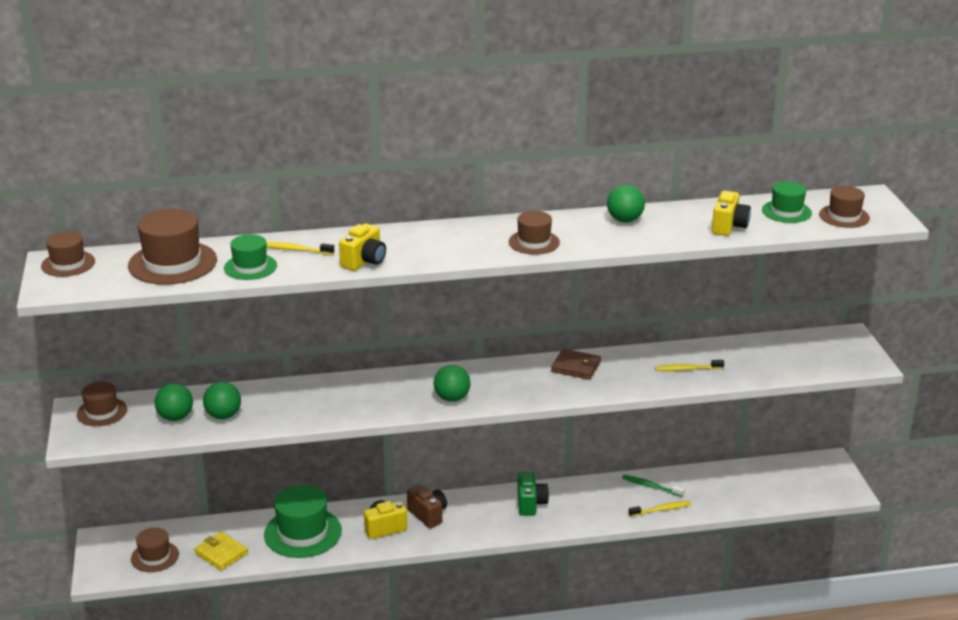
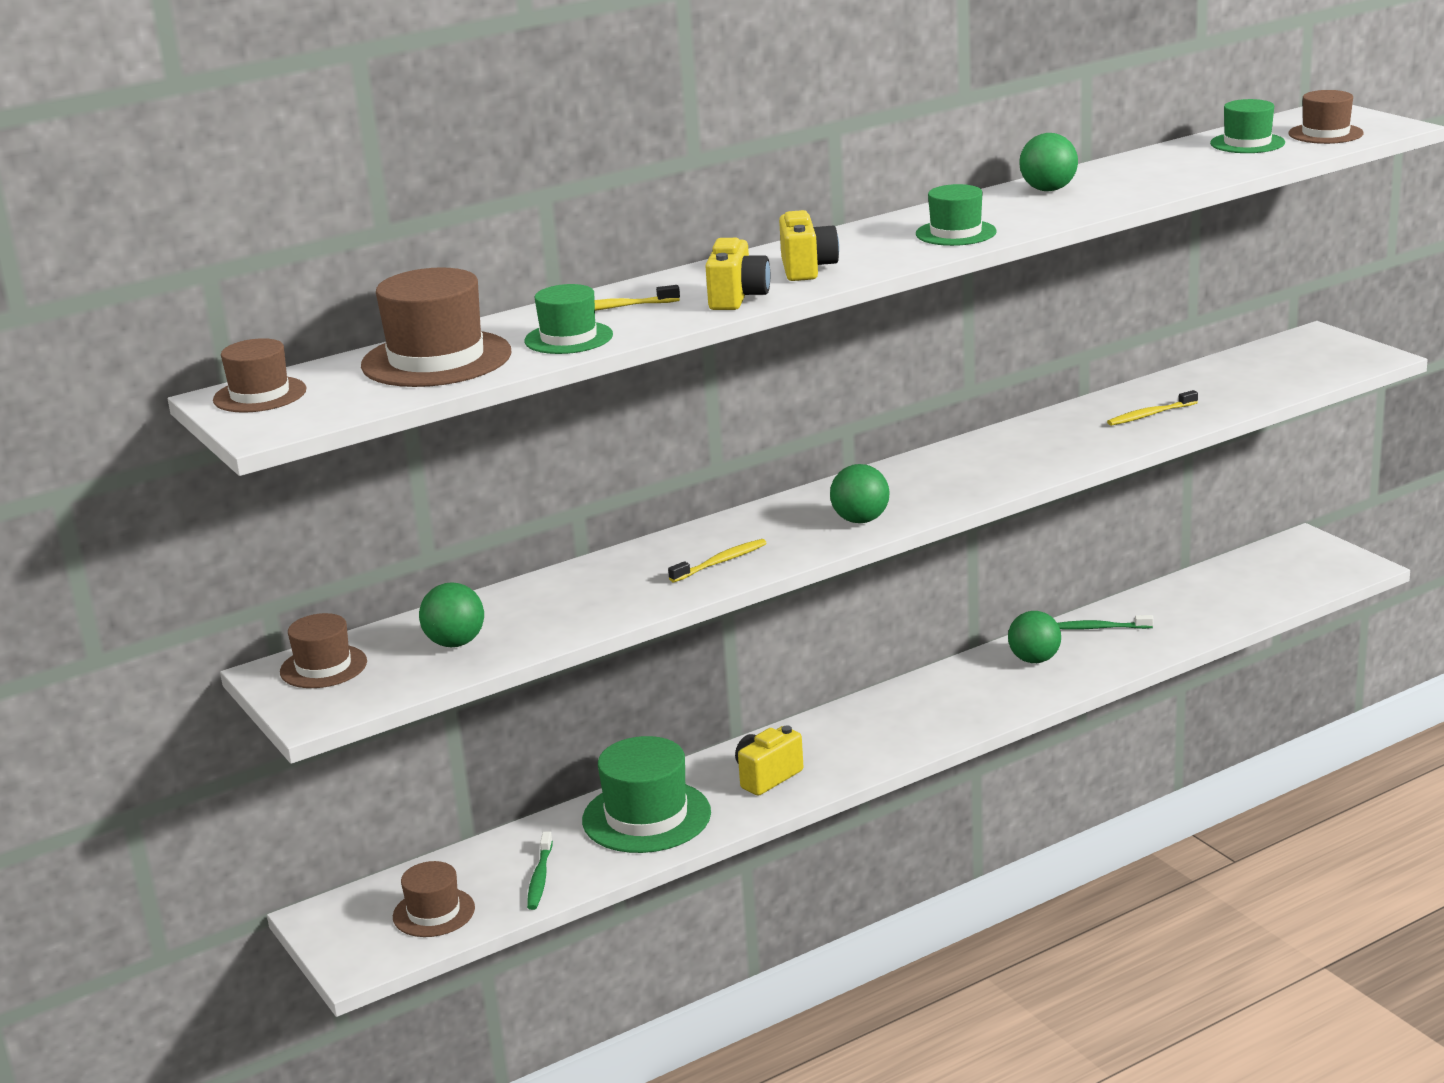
camera: 20 degrees left, 5 degrees down
(221, 553) = (540, 878): yellow wallet -> green toothbrush
(223, 416) = (532, 622): green ball -> green ball (1034, 660)
(428, 515) = (817, 744): brown camera -> none
(530, 504) = (953, 691): green camera -> none
(534, 242) = (956, 233): brown hat -> green hat
(576, 367) = (997, 447): brown wallet -> none
(661, 510) = (1139, 650): yellow toothbrush -> yellow toothbrush (721, 562)
(729, 227) = (1195, 170): yellow camera -> yellow camera (807, 269)

